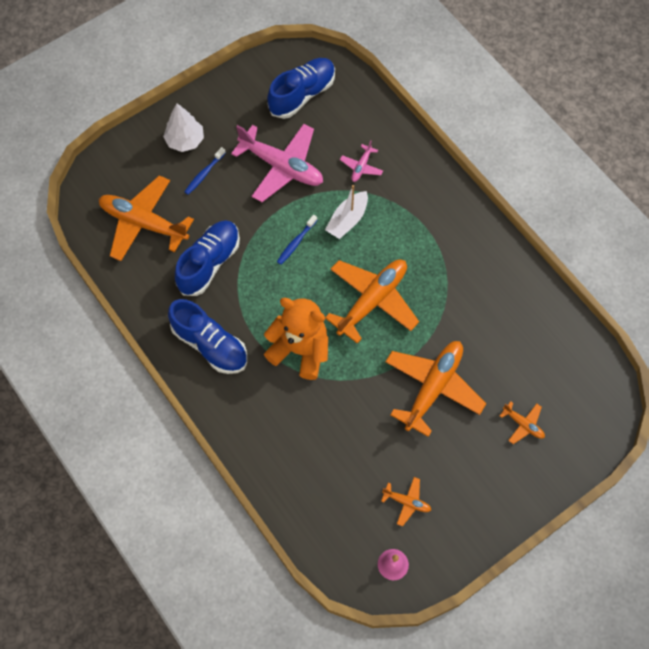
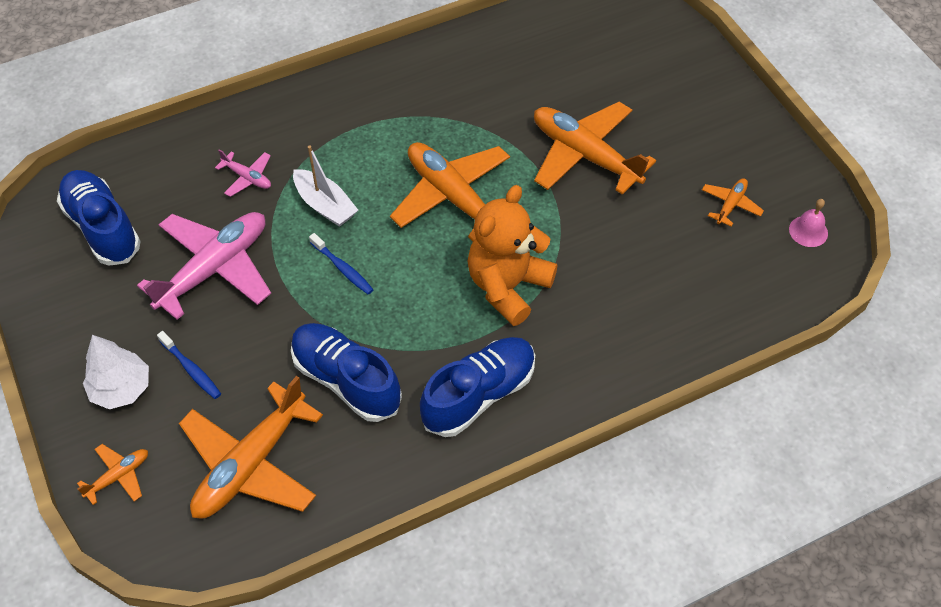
camera: 80 degrees left, 10 degrees down
(523, 424) = (643, 81): orange plane -> orange plane (118, 476)

